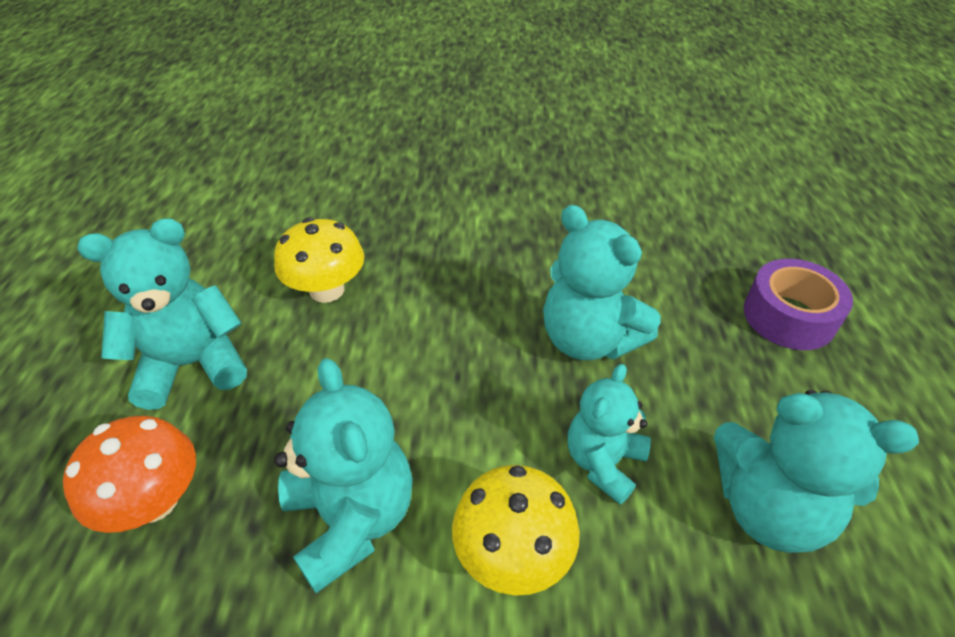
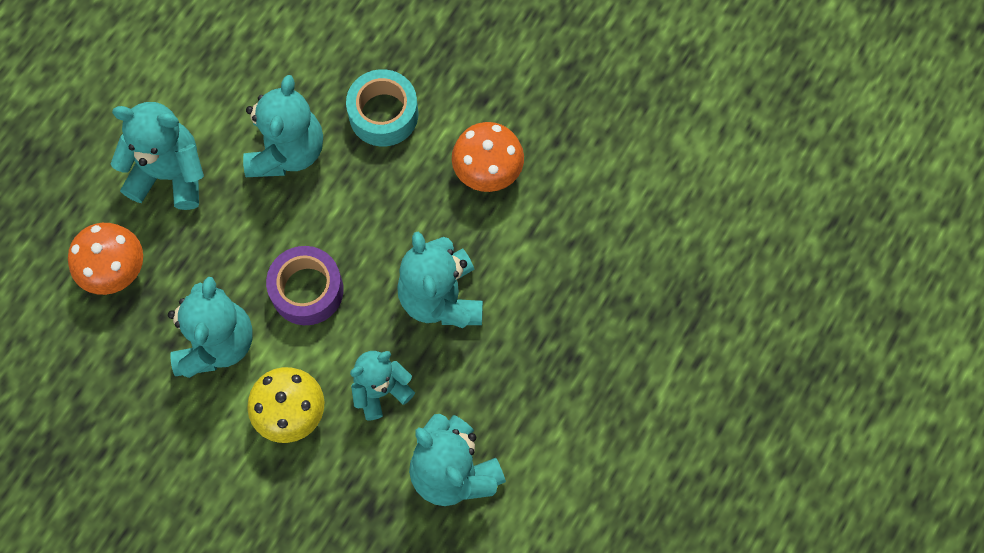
camera: 30 degrees right, 25 degrees up
(327, 290) = (287, 151): yellow mushroom -> turquoise teddy bear
(409, 227) = (383, 114): none -> turquoise tape
(541, 228) = (487, 171): none -> orange mushroom
(789, 316) = (602, 358): purple tape -> purple tape (307, 290)

